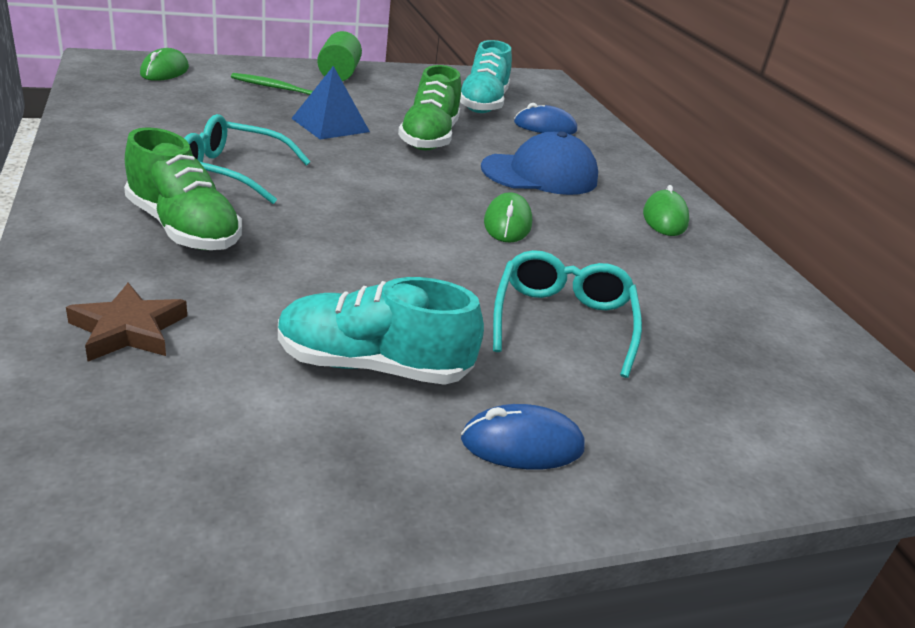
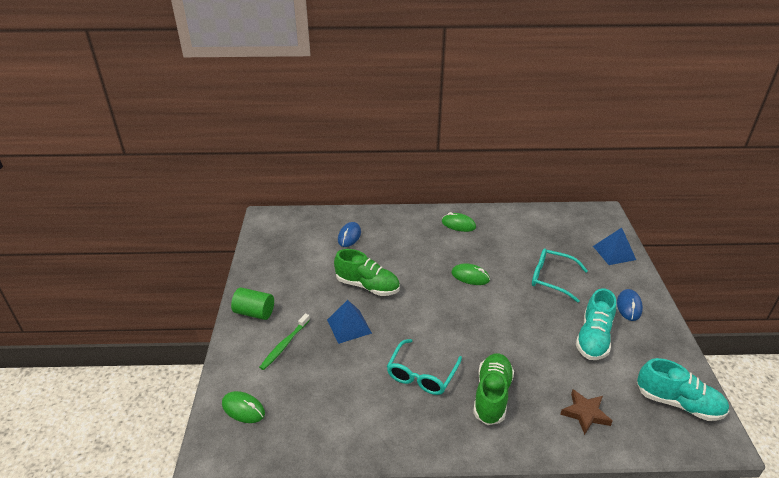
camera: 70 degrees left, 5 degrees up
(183, 229) = (492, 395): green shoe -> green shoe turned 45 degrees counterclockwise
(483, 104) = (312, 253): turquoise shoe -> turquoise shoe (678, 403)
(540, 174) = (413, 253): blue cap -> none
(754, 443) = (614, 253): none -> blue pyramid

